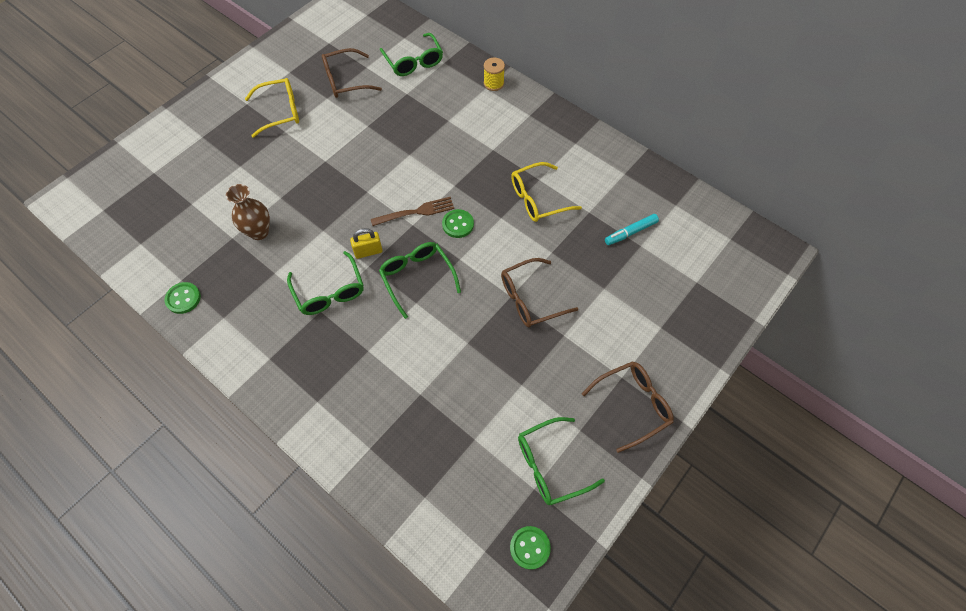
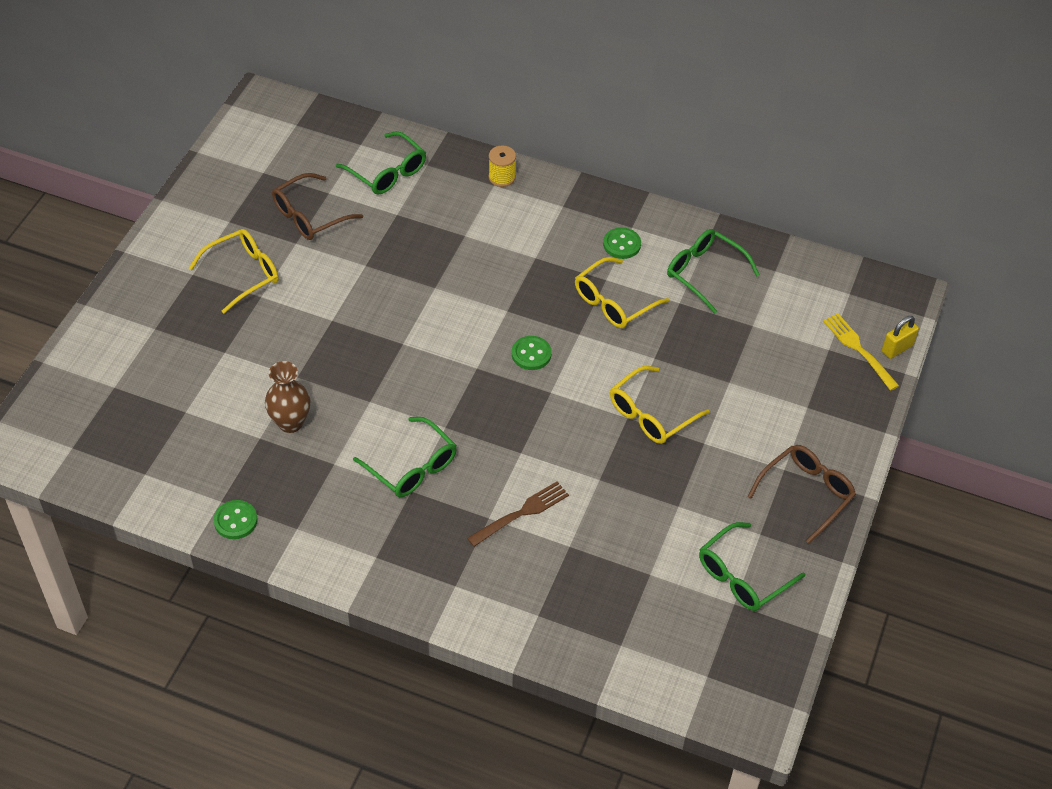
camera: 20 degrees left, 10 degrees down
(368, 251) = (437, 411): yellow padlock -> yellow padlock (897, 348)
(416, 212) = (475, 352): brown fork -> brown fork (522, 513)
(417, 278) = (510, 426): green glasses -> green glasses (705, 273)
(530, 547) = (752, 659): green button -> green button (622, 244)
(531, 298) = (652, 414): brown glasses -> yellow glasses
(631, 232) = (736, 314): turquoise marker -> none
(722, 288) = (858, 349): none -> yellow fork

